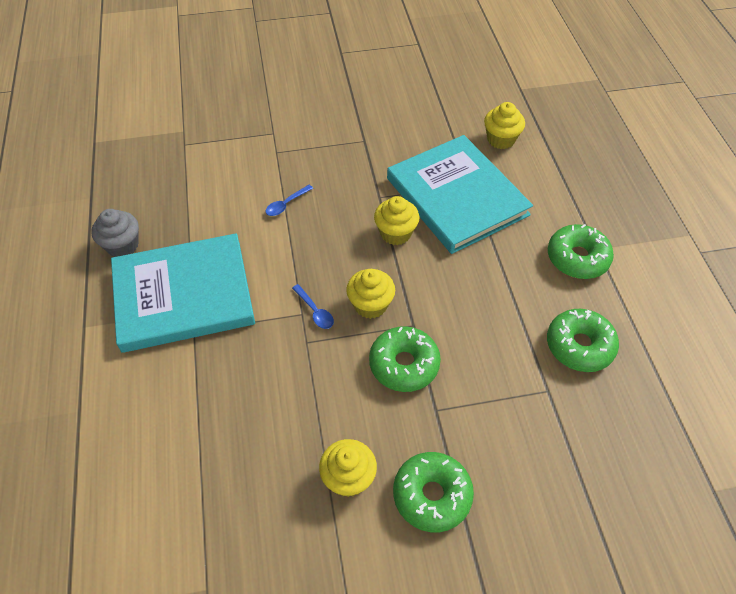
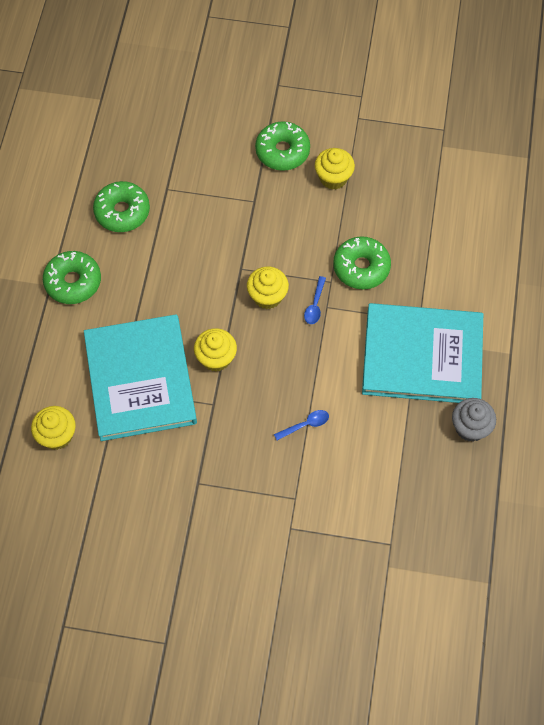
camera: 160 degrees left, 10 degrees up
(315, 311) = (315, 305): blue spoon -> blue spoon turned 150 degrees counterclockwise
(404, 364) = (262, 240): green donut -> green donut (361, 267)

